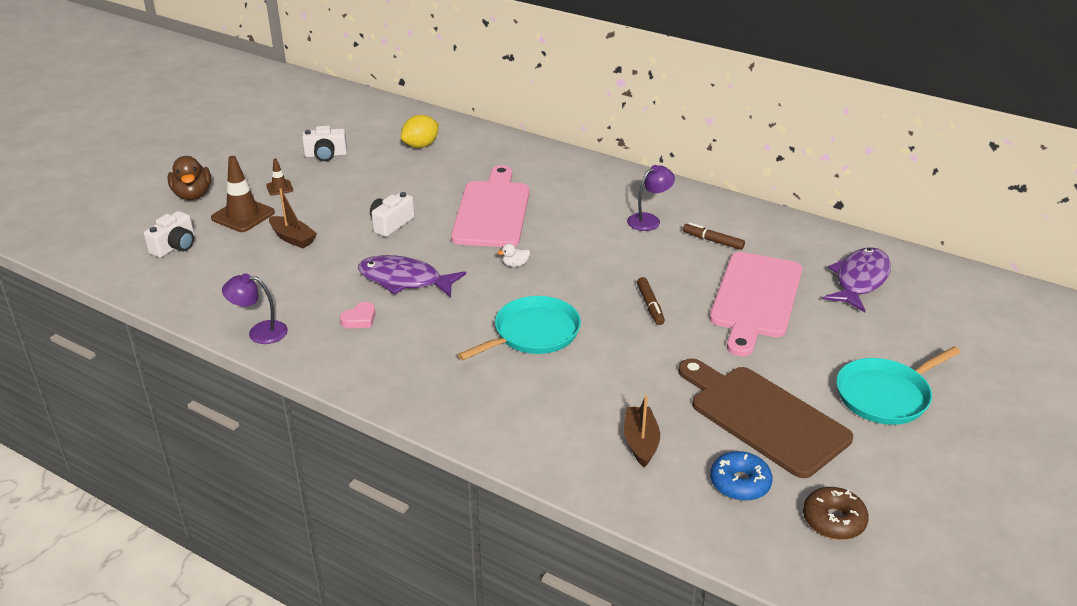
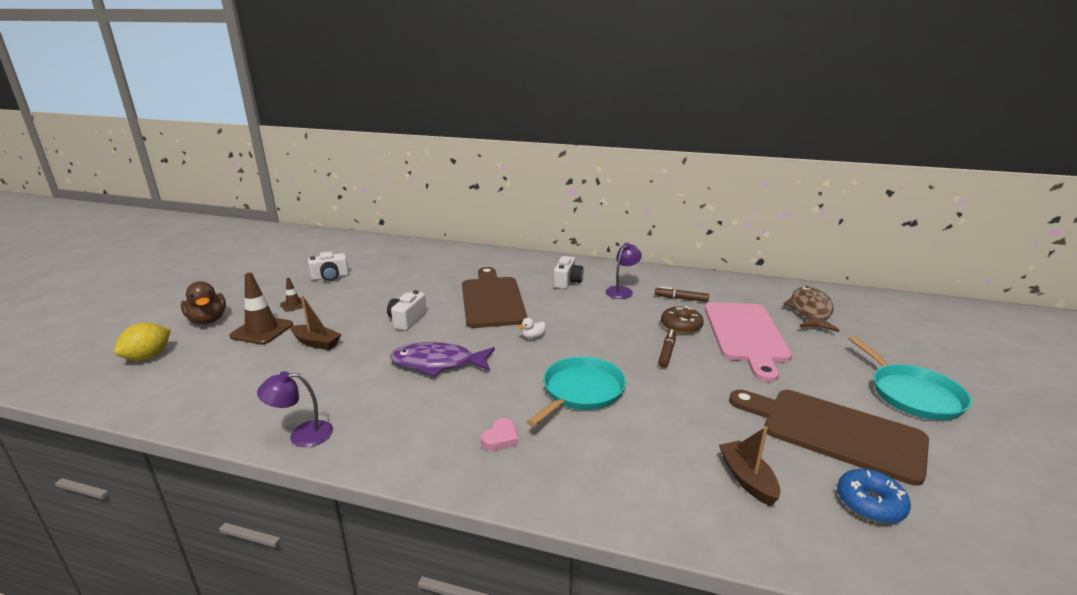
camera: 15 degrees left, 10 degrees down
(175, 246) = (194, 366): white camera -> white camera (567, 282)
(359, 319) = (406, 405): pink heart -> pink heart (500, 438)
(421, 145) = (411, 262): yellow lemon -> yellow lemon (148, 357)
(492, 211) = (492, 300): pink cutting board -> brown cutting board
(650, 305) = (667, 352): brown marker -> brown marker turned 135 degrees counterclockwise
(833, 520) = (986, 525): brown donut -> brown donut (681, 326)
(859, 280) = (810, 311): purple fish -> brown fish
(886, 395) = (912, 394): turquoise pan -> turquoise pan turned 60 degrees counterclockwise

